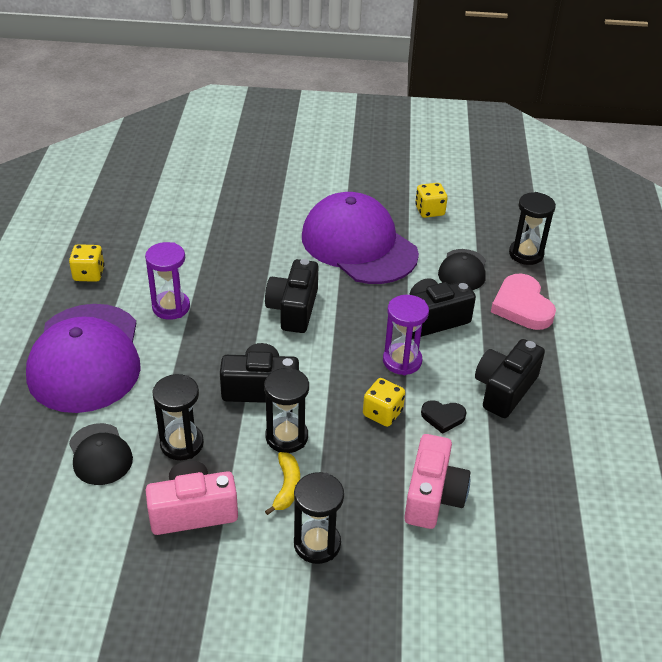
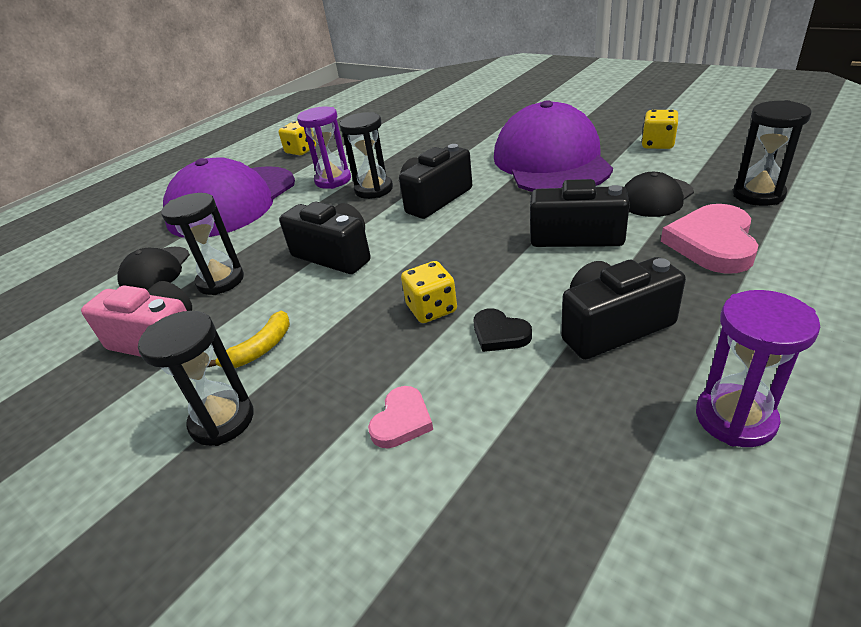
camera: 40 degrees right, 5 degrees down
(286, 437) = (312, 302): black hourglass -> black hourglass (374, 189)
(402, 361) = (503, 265): purple hourglass -> purple hourglass (735, 418)
(433, 496) = (402, 421): pink camera -> pink heart

